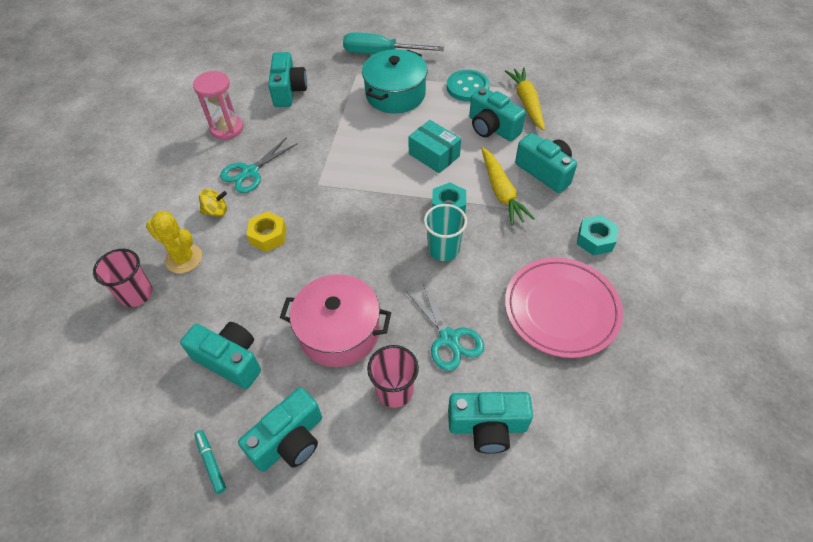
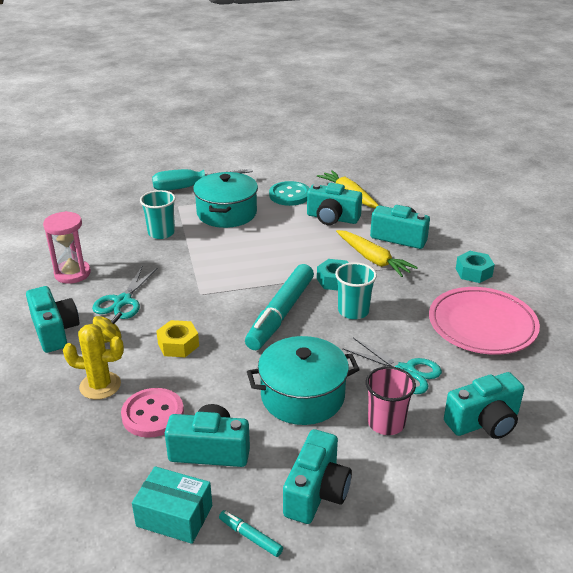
camera: 25 degrees left, 20 degrees down
(136, 294) = (67, 428): pink cup -> none
(207, 304) = (153, 414): none -> pink button
(288, 91) = (118, 232): turquoise camera -> turquoise camera (54, 331)
(324, 102) = (161, 233): none -> turquoise cup
(339, 331) = (302, 396): pink pot -> turquoise pot
(375, 230) = (280, 314): none -> turquoise marker
(434, 155) = (295, 248): turquoise box -> turquoise box (174, 516)

